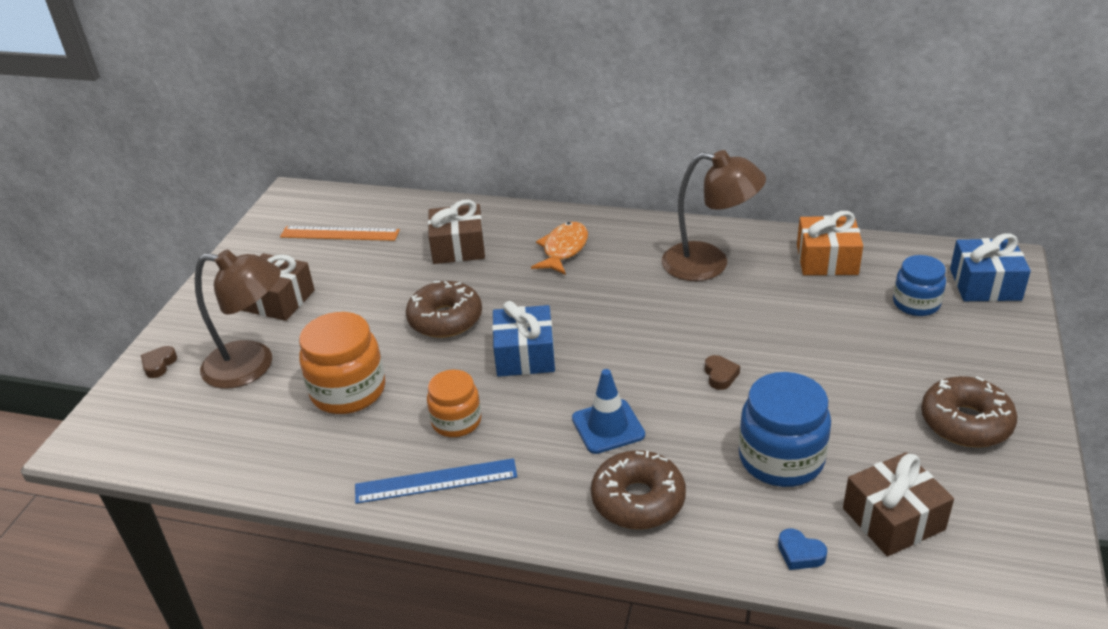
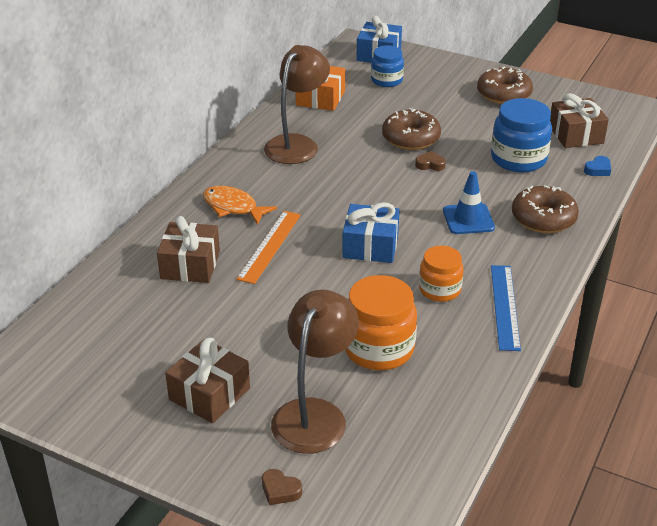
camera: 80 degrees left, 0 degrees up
(339, 234) = (109, 343): orange ruler -> orange ruler (270, 246)
(445, 319) = (300, 283): brown donut -> brown donut (411, 138)

